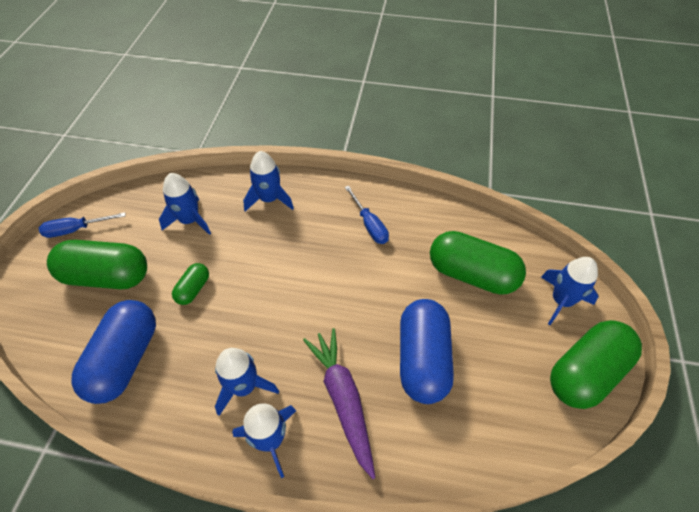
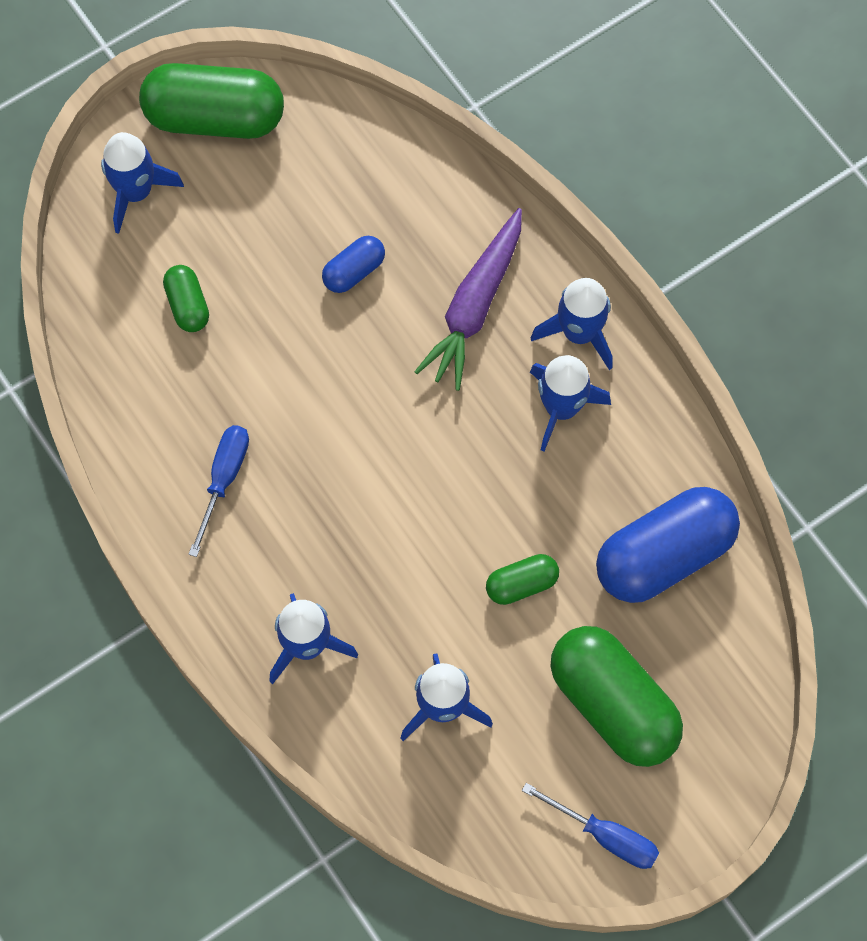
camera: 135 degrees left, 15 degrees up
(422, 359) = (354, 271): blue capsule -> blue capsule, size x0.49
(472, 274) = (187, 305): green capsule -> green capsule, size x0.49

